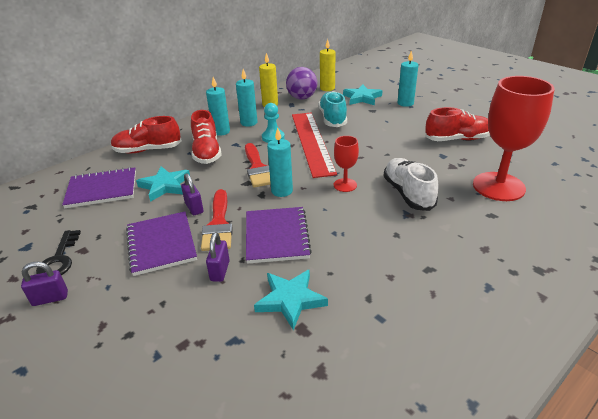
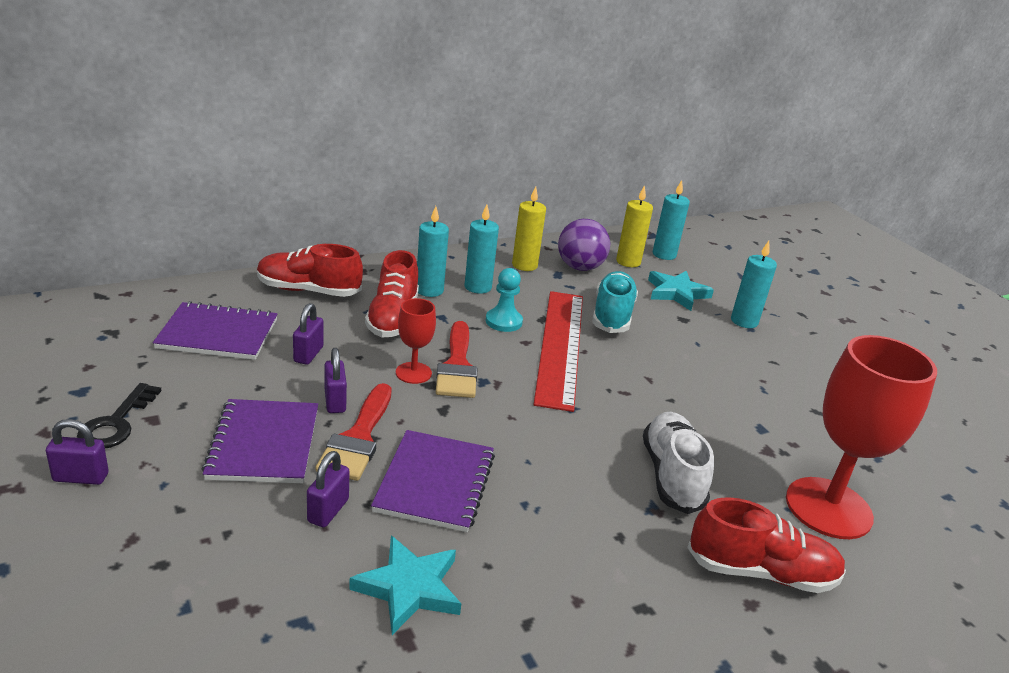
camera: 10 degrees right, 5 degrees down
(165, 186) = (308, 354): turquoise star -> purple padlock
(282, 191) = (476, 413): turquoise candle -> turquoise candle (664, 254)
(345, 185) = (578, 432): red goblet -> red goblet (413, 373)
(457, 139) = (800, 407): red shoe -> red shoe (761, 572)

